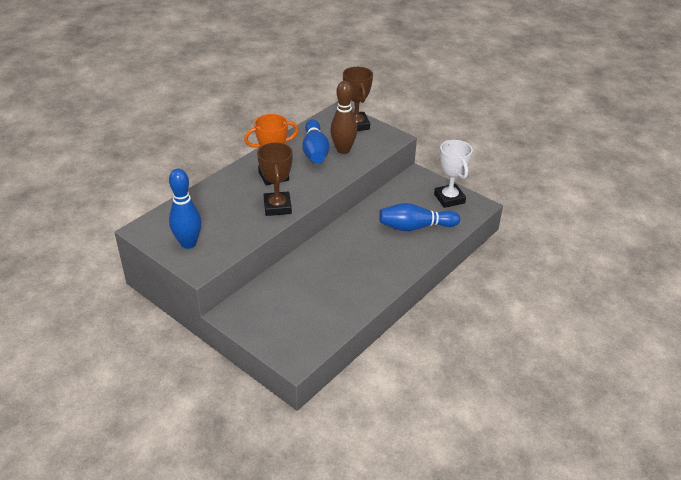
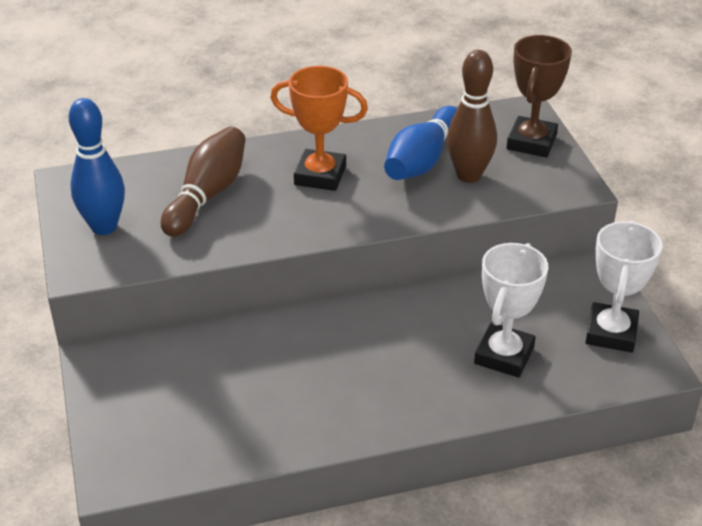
camera: 35 degrees right, 0 degrees up
(226, 207) = (207, 195): none -> brown bowling pin
(277, 207) = (277, 225): brown trophy -> none
(415, 227) = (504, 355): blue bowling pin -> white trophy

